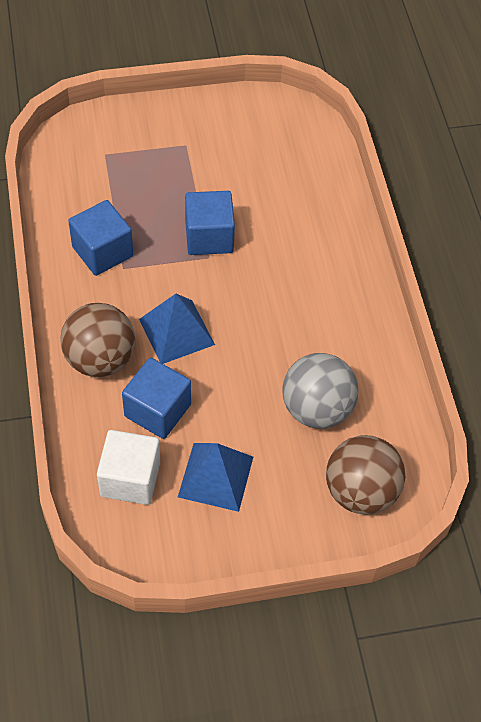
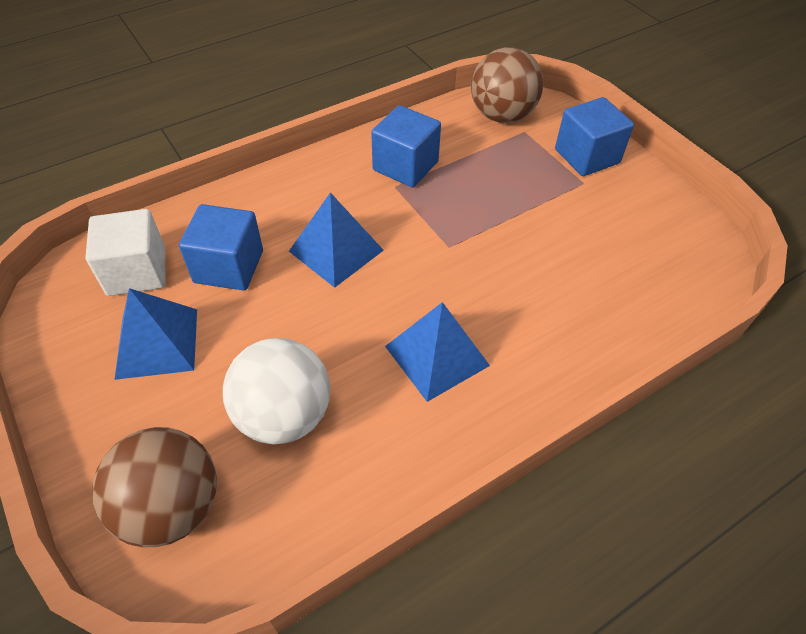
camera: 70 degrees right, 5 degrees down
(100, 359) = (275, 204): brown ball -> brown ball (502, 115)
(209, 237) = (476, 238): blue cube -> blue cube (587, 156)
(306, 303) = (437, 356): none -> blue pyramid
(316, 409) = (284, 415): grey ball -> white ball

